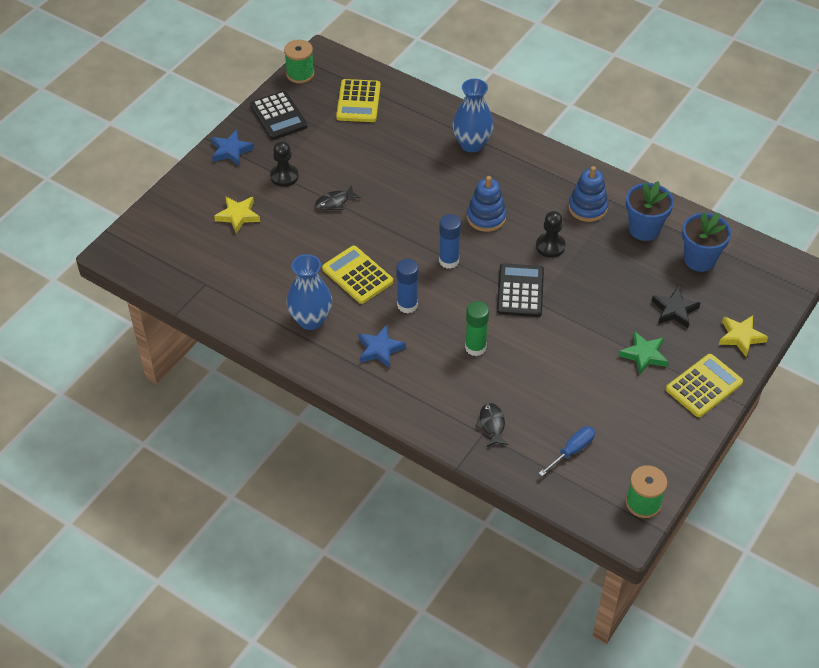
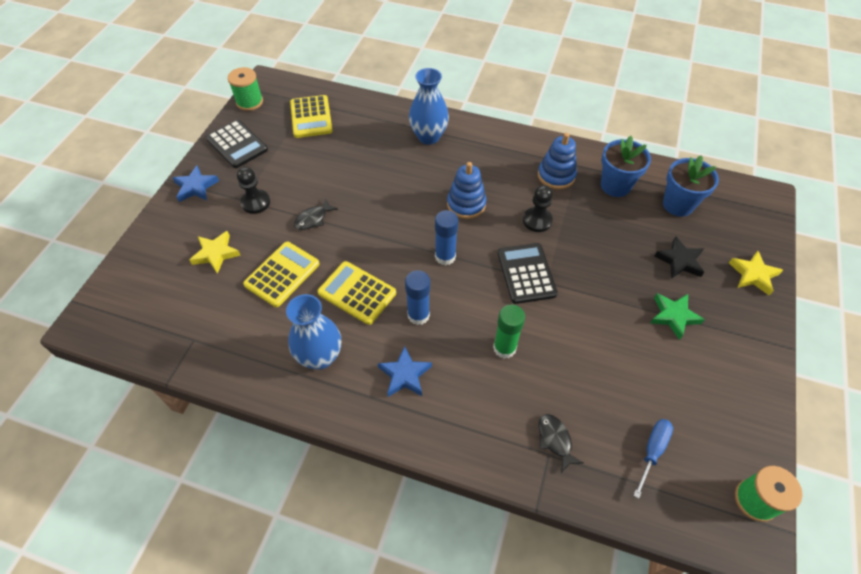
camera: 15 degrees left, 5 degrees up
(704, 386) = (746, 337): yellow calculator -> yellow calculator (282, 274)

